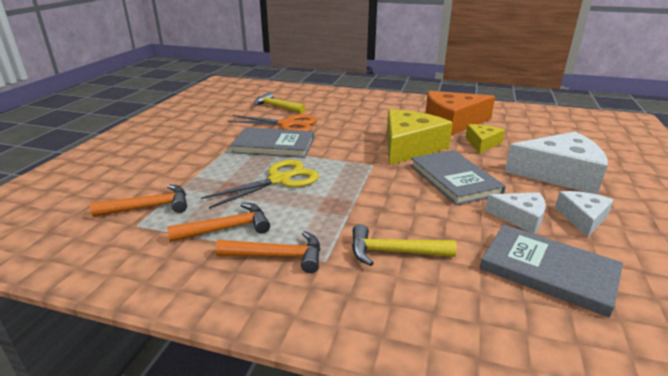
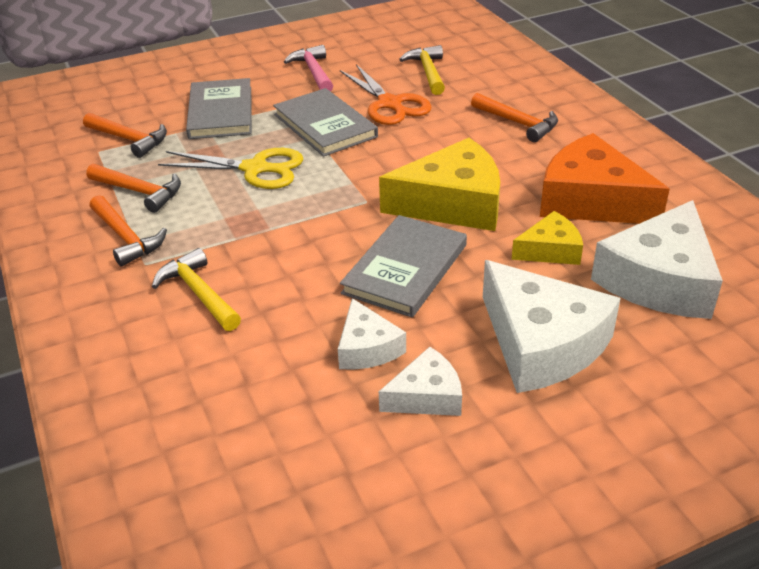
camera: 50 degrees right, 10 degrees up
(210, 127) = (313, 72): none -> pink hammer
(363, 110) = (518, 123): none -> orange hammer
(533, 134) = (659, 280): none -> white cheese
(548, 271) = (269, 401): grey book -> grey book (221, 112)

